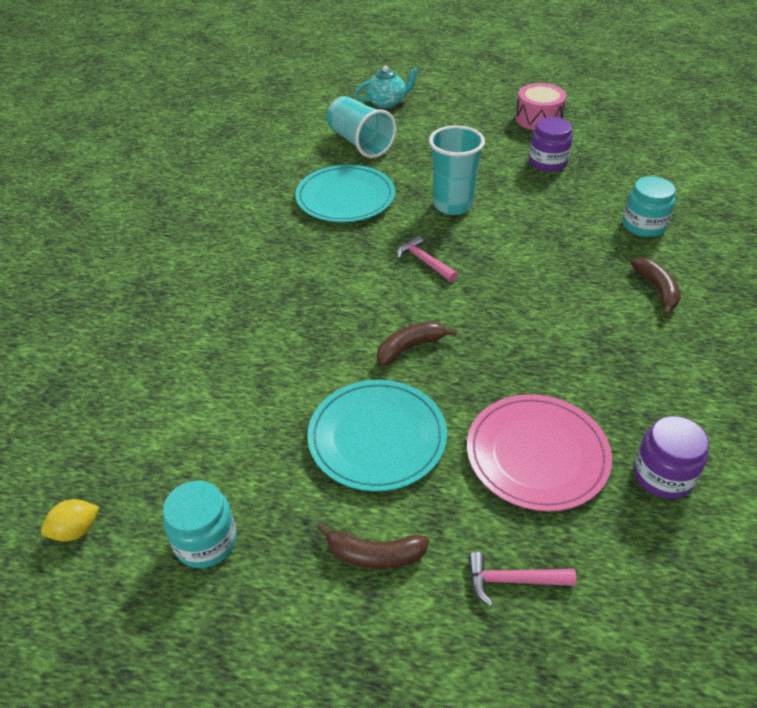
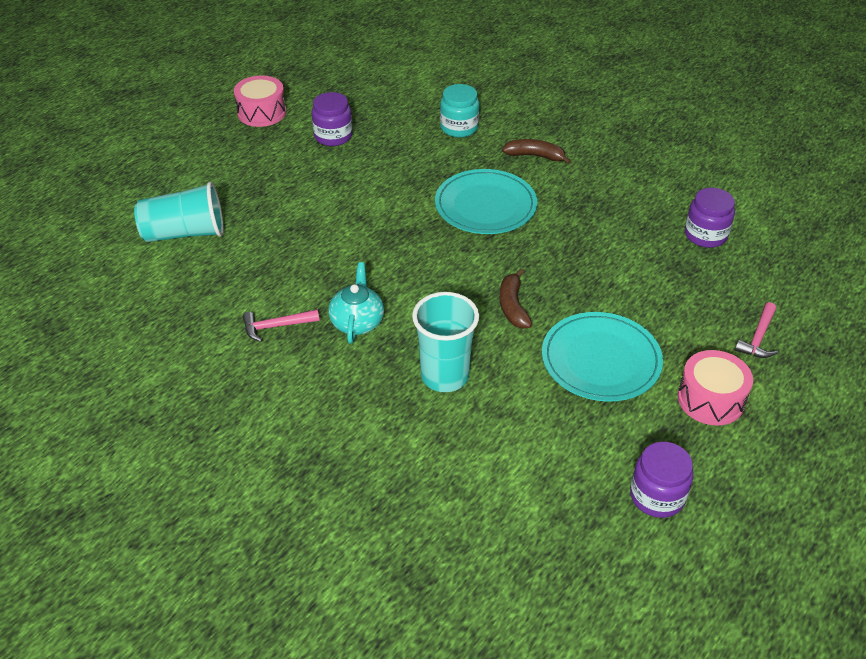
camera: 65 degrees left, 0 degrees up
(76, 530) = (606, 586): yellow lemon -> none
(205, 541) = (657, 496): turquoise jar -> purple jar
(345, 197) = (271, 274): turquoise plate -> turquoise plate (485, 205)
(374, 555) = (710, 399): brown banana -> pink drum
(387, 102) = (128, 189): turquoise teapot -> turquoise teapot (357, 322)
(424, 261) = (410, 259): pink hammer -> pink hammer (276, 326)
(452, 205) = (344, 212): turquoise cup -> turquoise cup (444, 376)
(537, 454) = (660, 283): pink plate -> none

